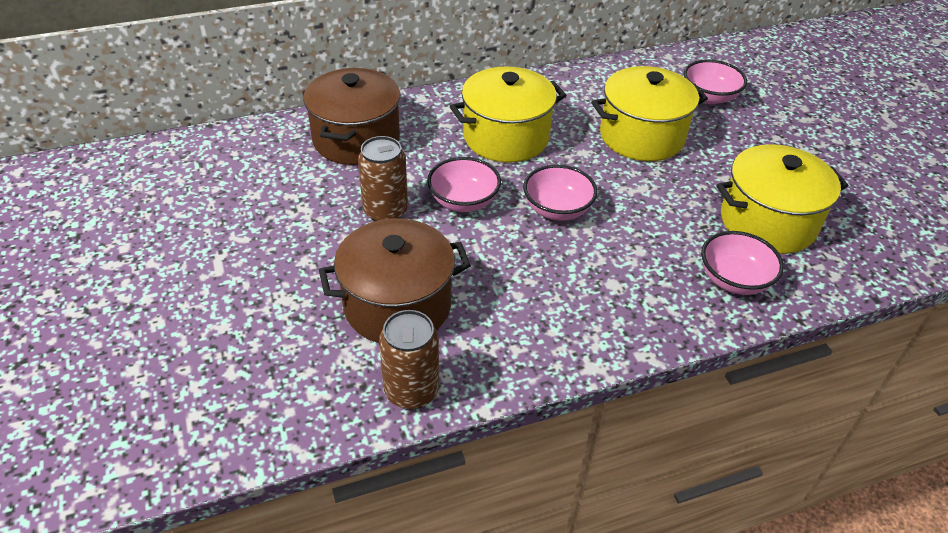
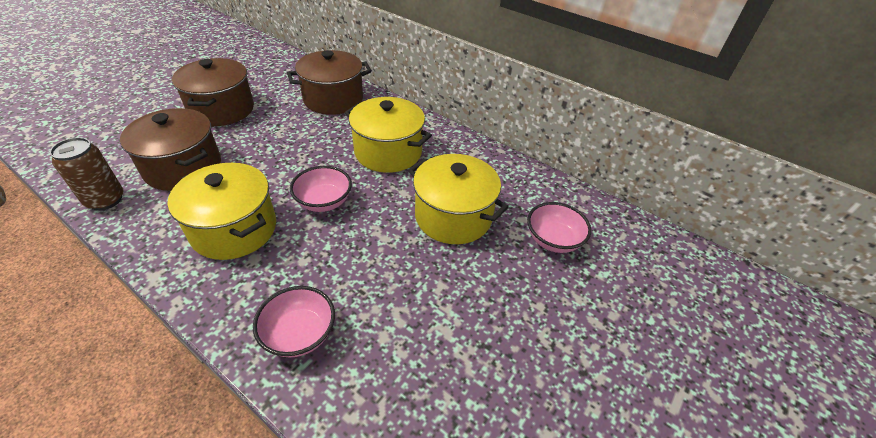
camera: 55 degrees right, 0 degrees up
(283, 240) = (222, 110): none -> brown pot
(385, 211) = (270, 133): brown can -> none
(463, 201) = (302, 158): pink bowl -> none
(767, 222) = (399, 336): yellow pot -> yellow pot (234, 229)

